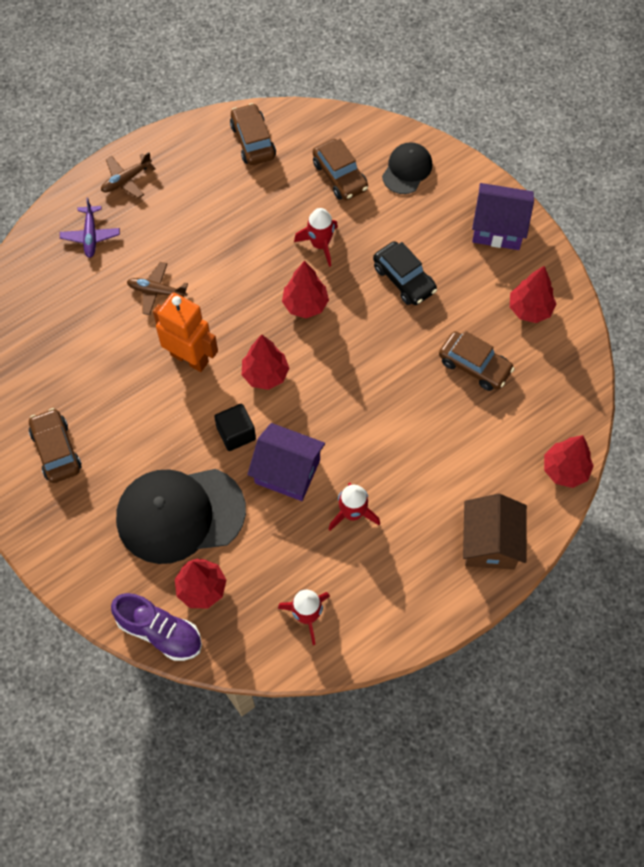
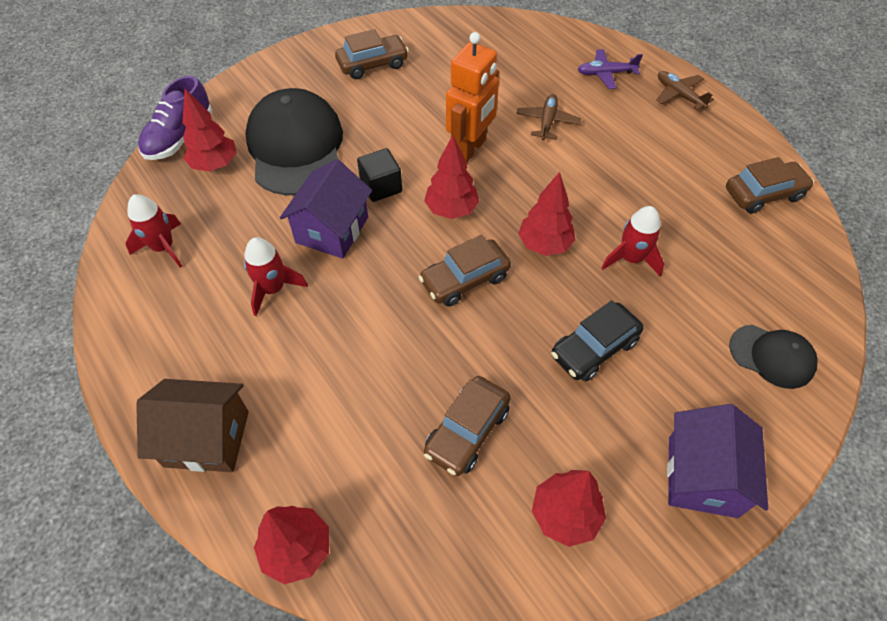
camera: 90 degrees right, 10 degrees down
(340, 176) = (738, 279): brown car -> brown car (464, 279)

